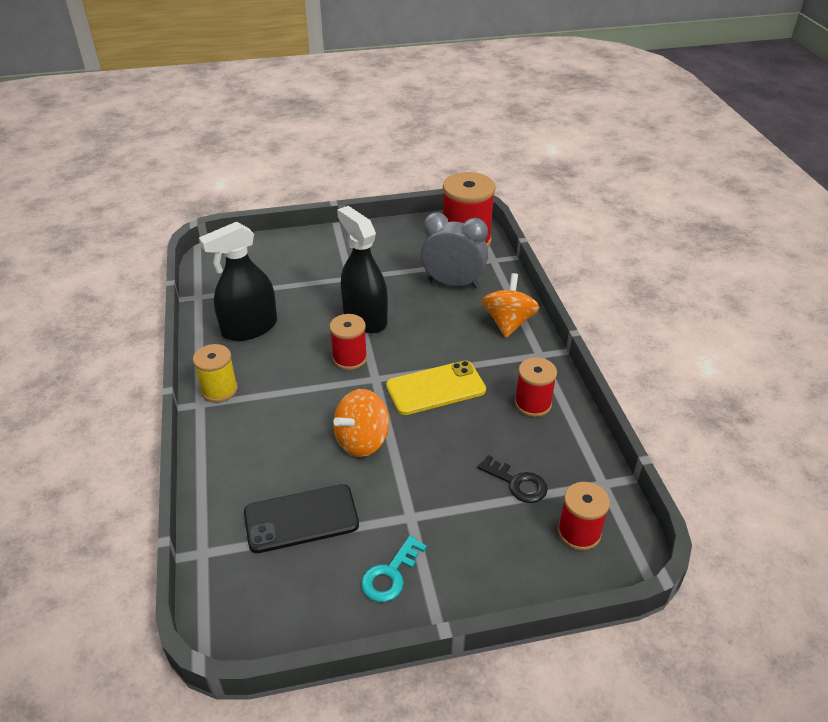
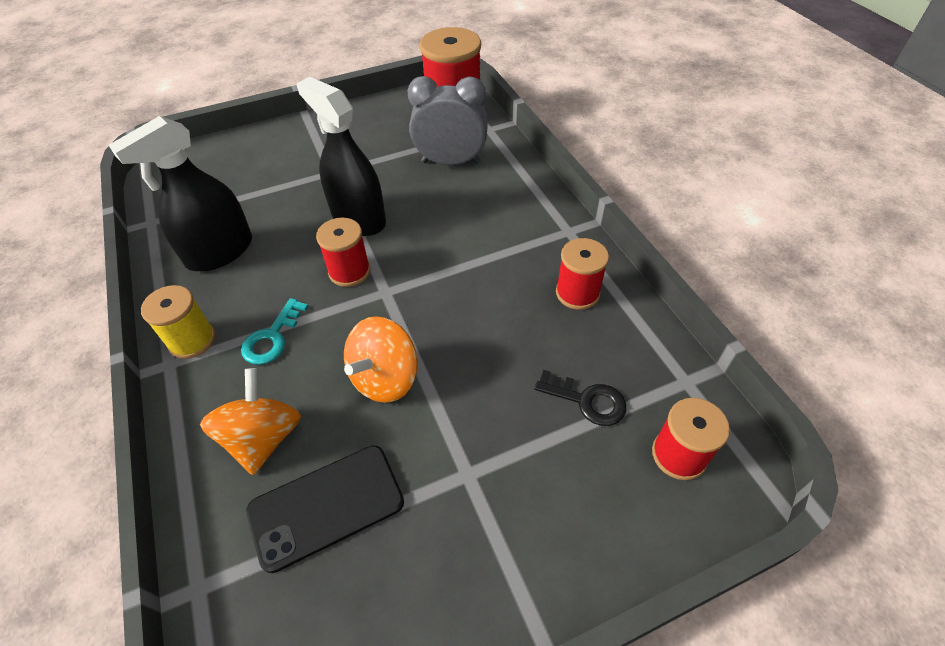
camera: 10 degrees left, 10 degrees up
(390, 575) = (460, 568): turquoise key -> turquoise key (272, 337)
(435, 388) = (460, 292): yellow phone -> none
(508, 323) = (524, 199): orange spinning top -> orange spinning top (263, 438)

